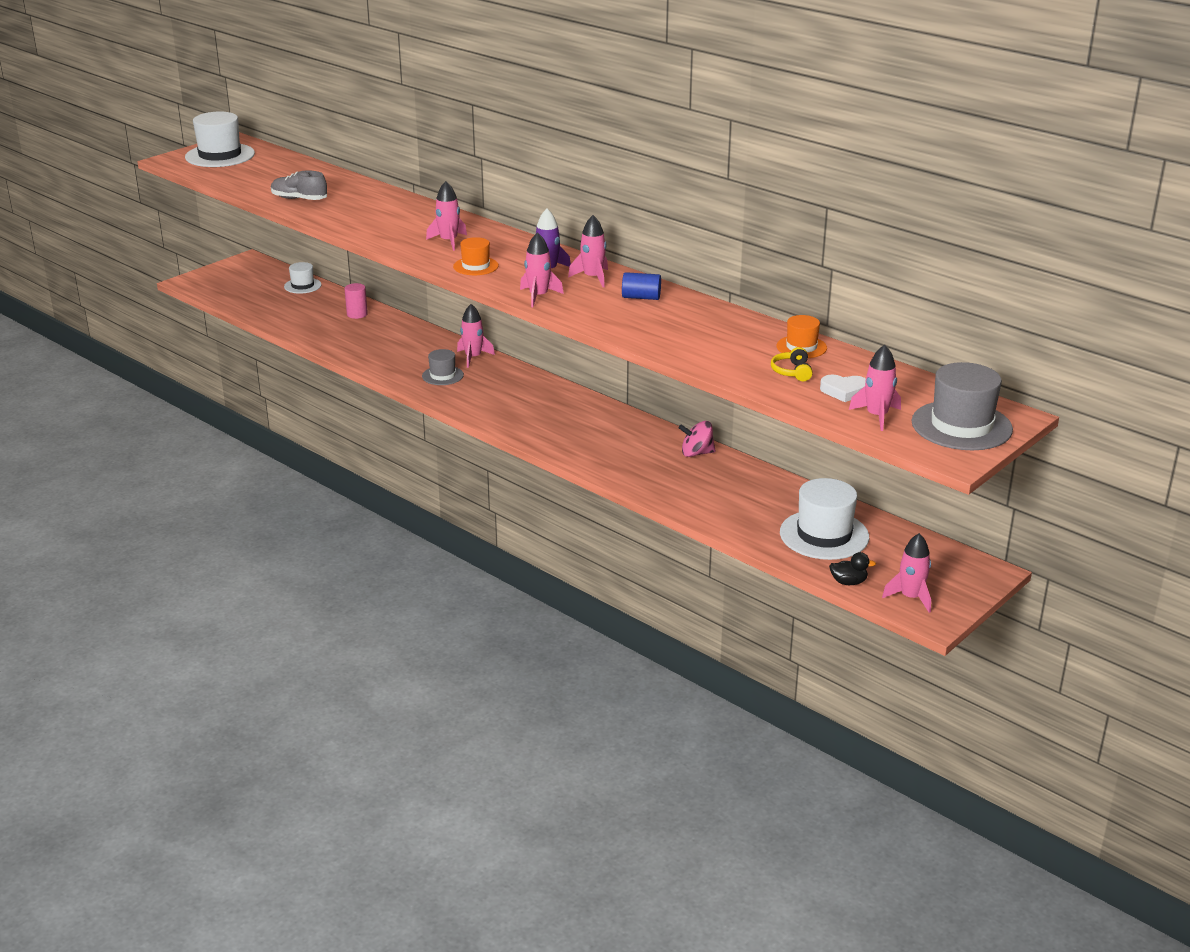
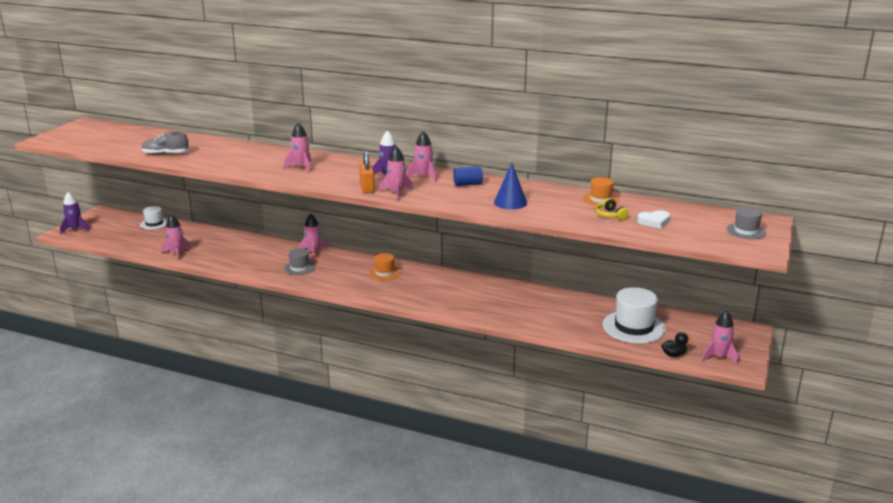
camera: 20 degrees left, 5 degrees down
(207, 279) = (75, 229): none -> purple rocket
(220, 155) = (80, 133): white hat -> none
(357, 314) = (208, 237): pink cylinder -> none
(476, 266) = (335, 180): orange hat -> orange hat (384, 273)
(507, 283) = (367, 188): none -> orange padlock
(674, 332) = (510, 202): none -> blue cone
(696, 453) = (511, 289): pink spinning top -> none
(877, 416) = (690, 234): pink rocket -> pink rocket (177, 253)
(961, 426) = (746, 231): grey hat -> grey hat, size x0.56

